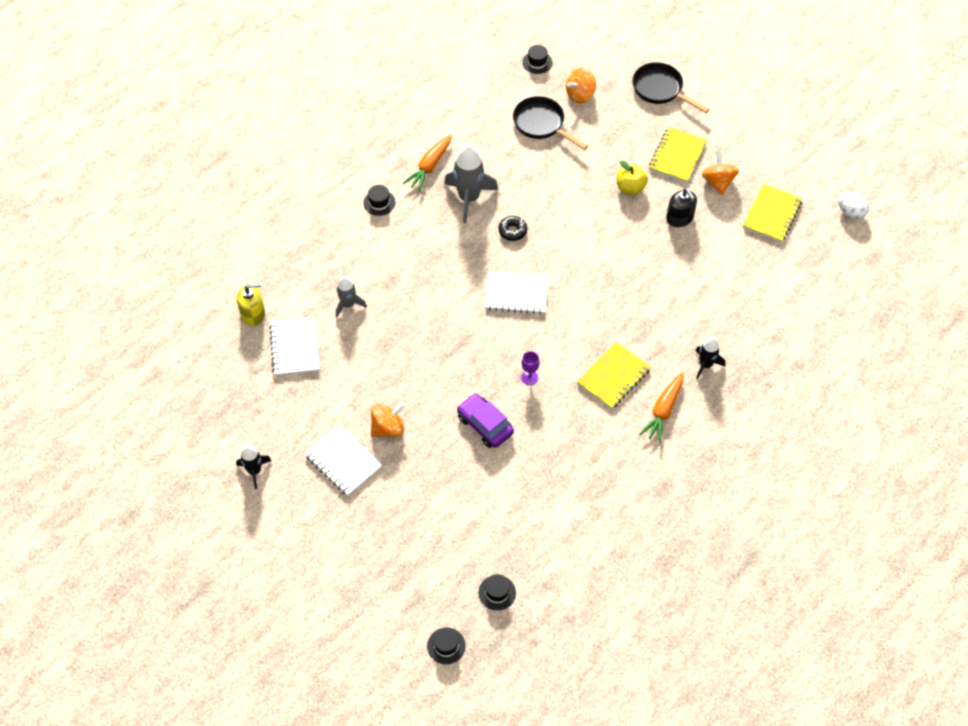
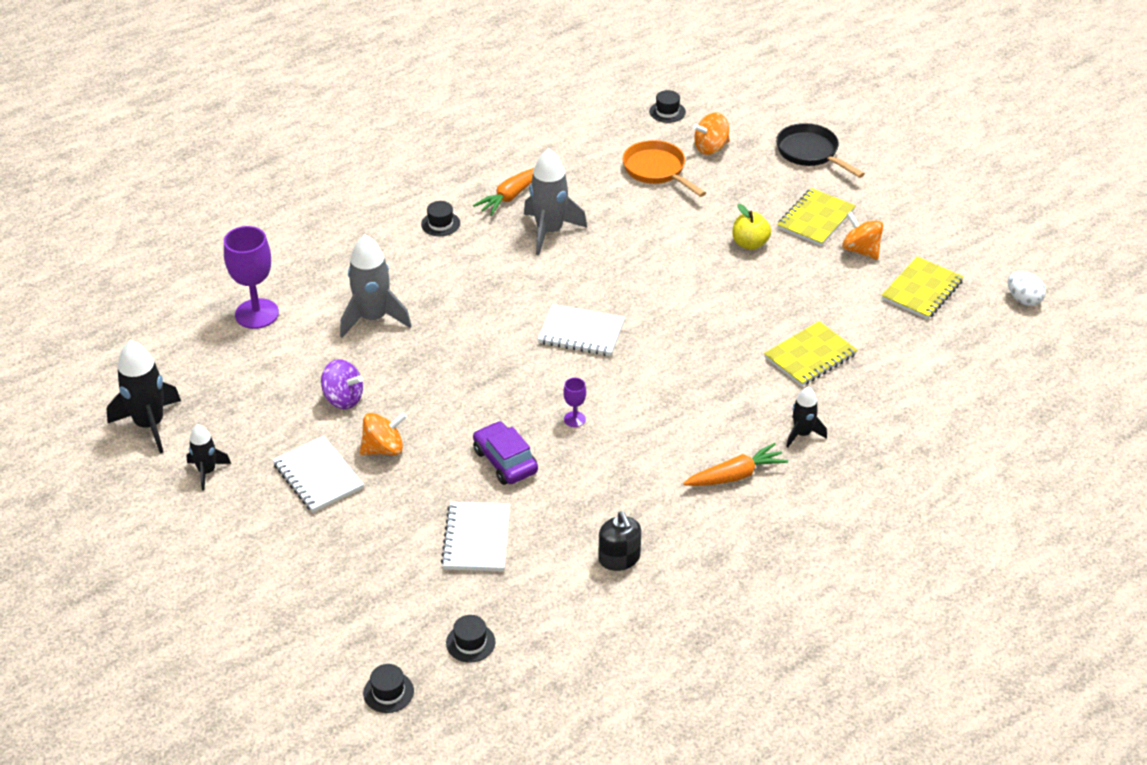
camera: 10 degrees right, 15 degrees down
(196, 434) = (149, 425): none -> black rocket
(253, 314) = (257, 314): yellow soap dispenser -> purple goblet
(295, 348) = (295, 353): white notebook -> white notebook (476, 539)
(344, 386) = (343, 399): none -> purple spinning top
(348, 304) = (373, 318): grey rocket -> grey rocket, size x1.74
(512, 231) = (594, 269): black donut -> none
(541, 124) = (657, 170): black pan -> orange pan
(613, 377) = (681, 432): yellow notebook -> yellow notebook (810, 356)
(663, 411) = (735, 475): orange carrot -> orange carrot turned 150 degrees counterclockwise
(679, 218) = (804, 280): black soap dispenser -> black soap dispenser (619, 558)
(718, 182) = (861, 250): orange spinning top -> orange spinning top turned 45 degrees counterclockwise

